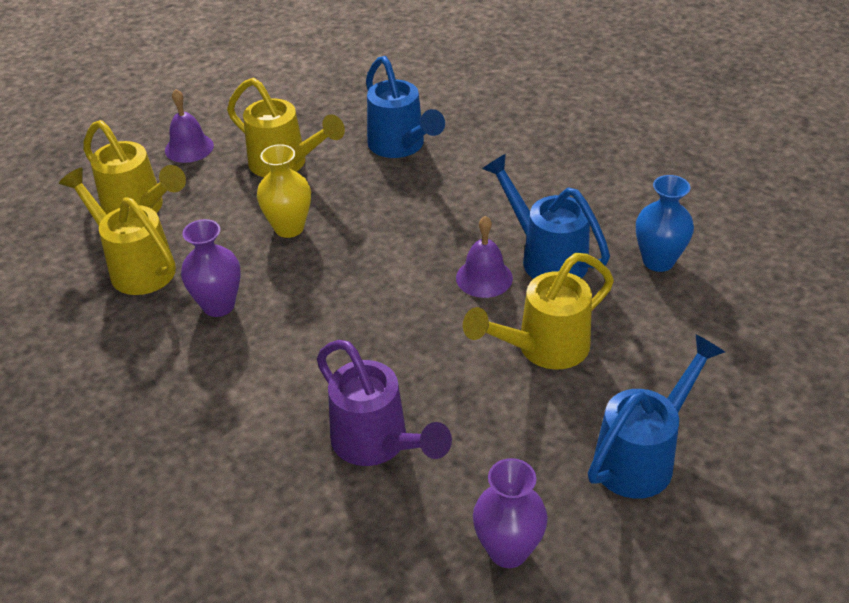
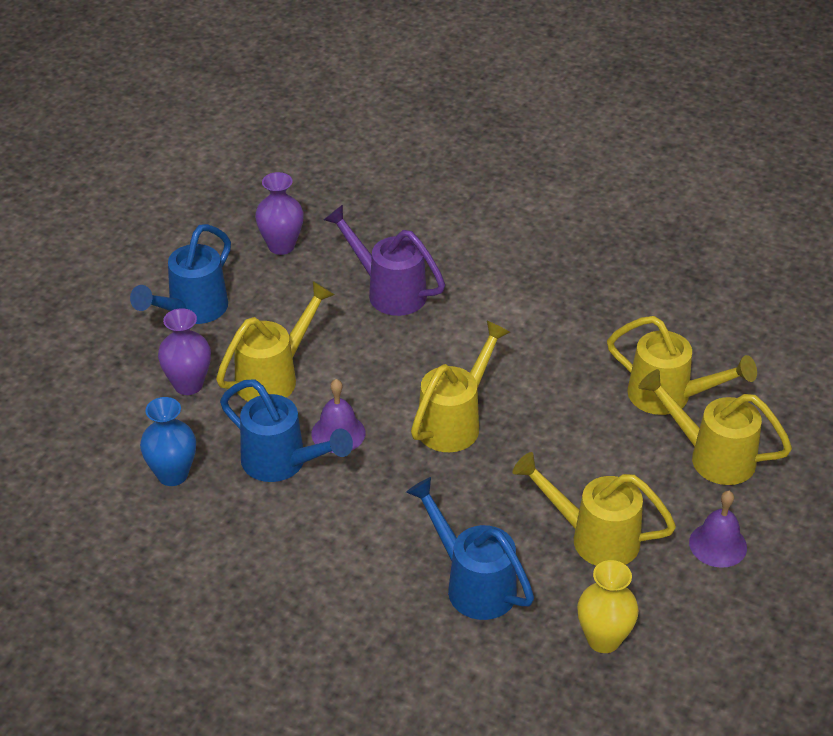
camera: 165 degrees right, 0 degrees up
(218, 305) = (568, 373): purple vase -> purple vase (188, 385)
(289, 228) = (547, 458): yellow vase -> yellow vase (603, 639)
(361, 273) = (455, 421): none -> yellow watering can

